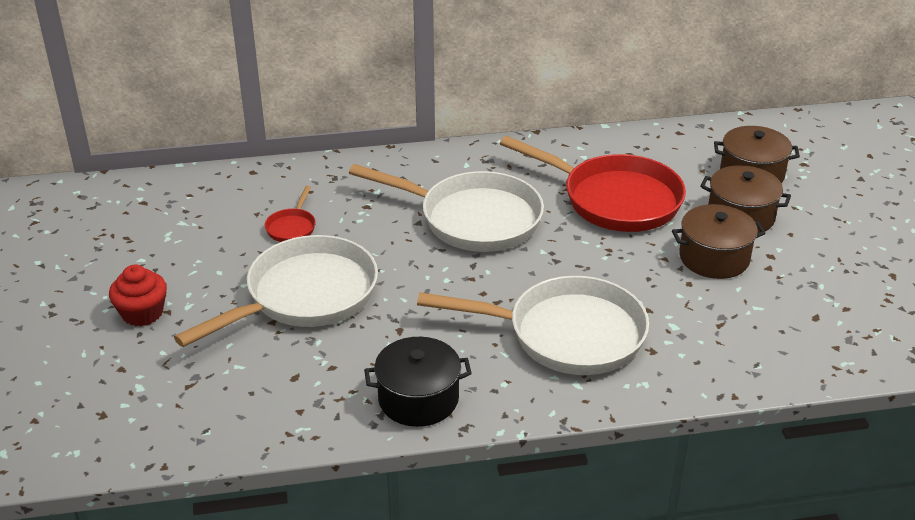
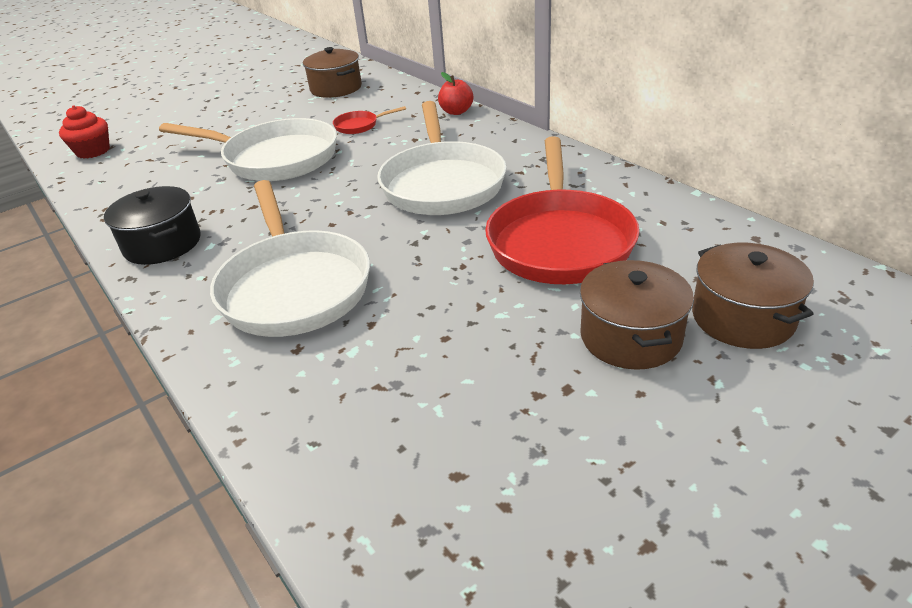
camera: 65 degrees right, 0 degrees up
(142, 313) = (222, 120): red cupcake -> red cupcake (93, 151)
(335, 167) = (456, 112): none -> red apple
(714, 258) = (515, 341): brown pot -> brown pot (336, 88)

